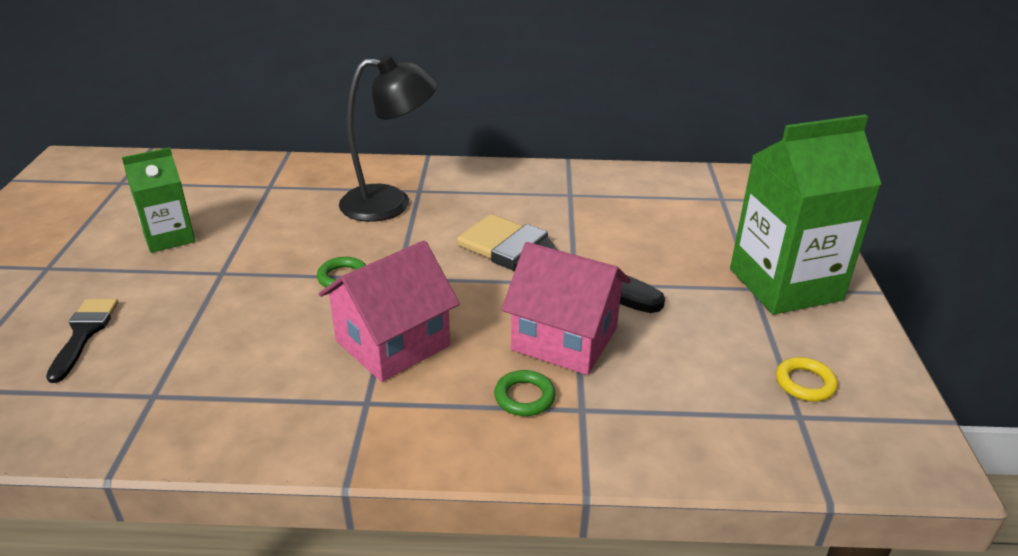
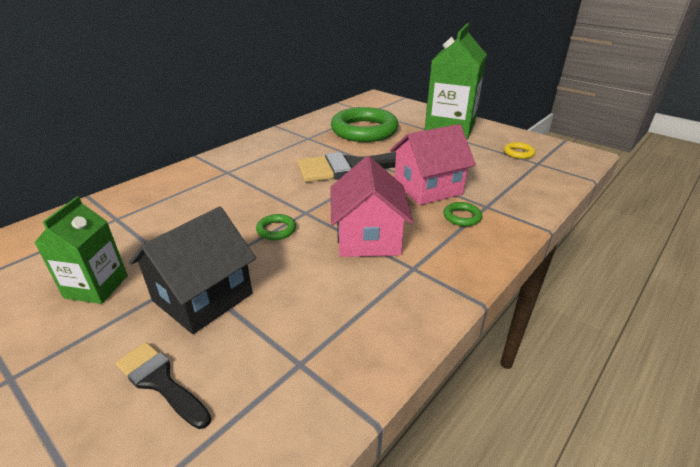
camera: 50 degrees left, 0 degrees up
(199, 295) = (202, 297): none -> black house
(390, 203) = (223, 185): black lamp -> none
(655, 221) = (364, 130): none -> green ring

